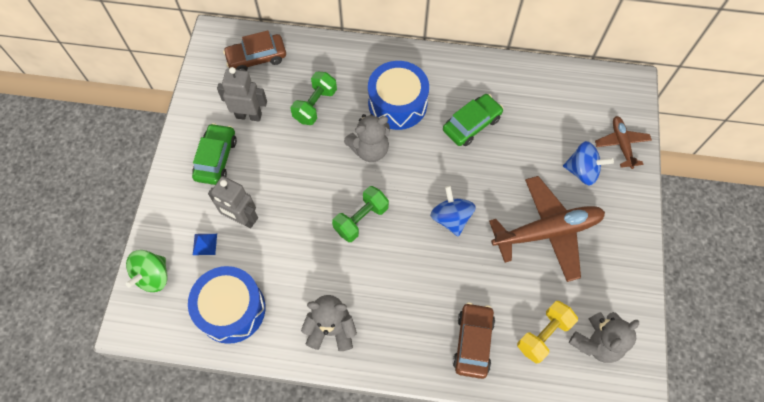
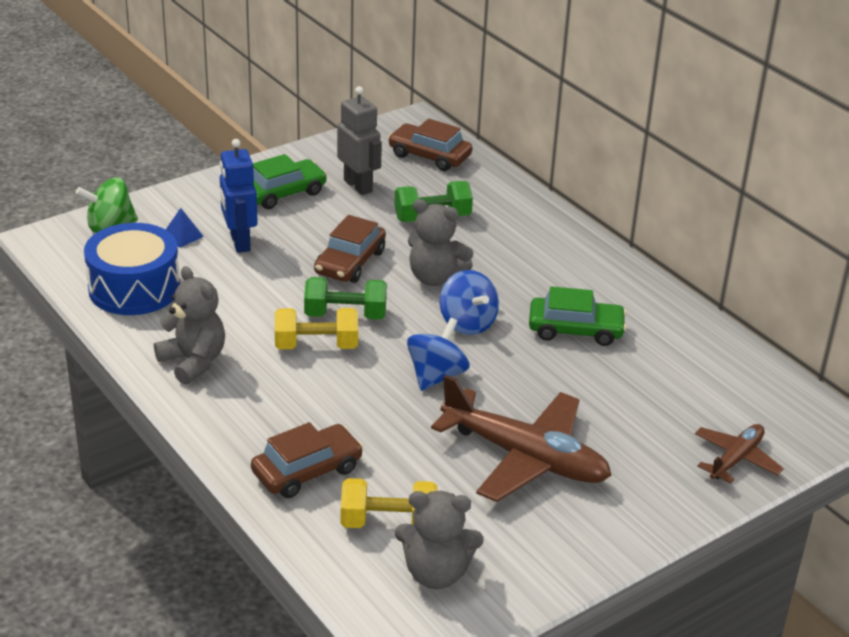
camera: 45 degrees right, 30 degrees down
(242, 219) = (239, 242): grey robot -> blue robot
(316, 178) = (350, 262): none -> brown car
(374, 255) = (316, 346): none -> yellow dumbbell
(397, 104) = (518, 267): blue drum -> none
(582, 171) = (648, 445): blue spinning top -> blue spinning top (467, 323)

